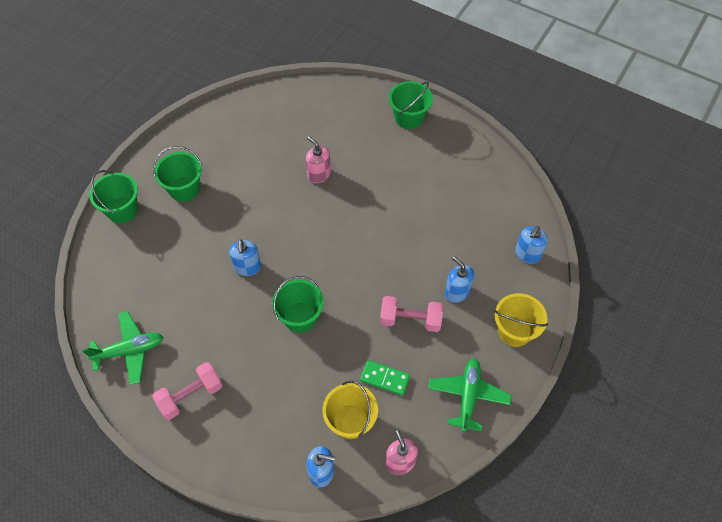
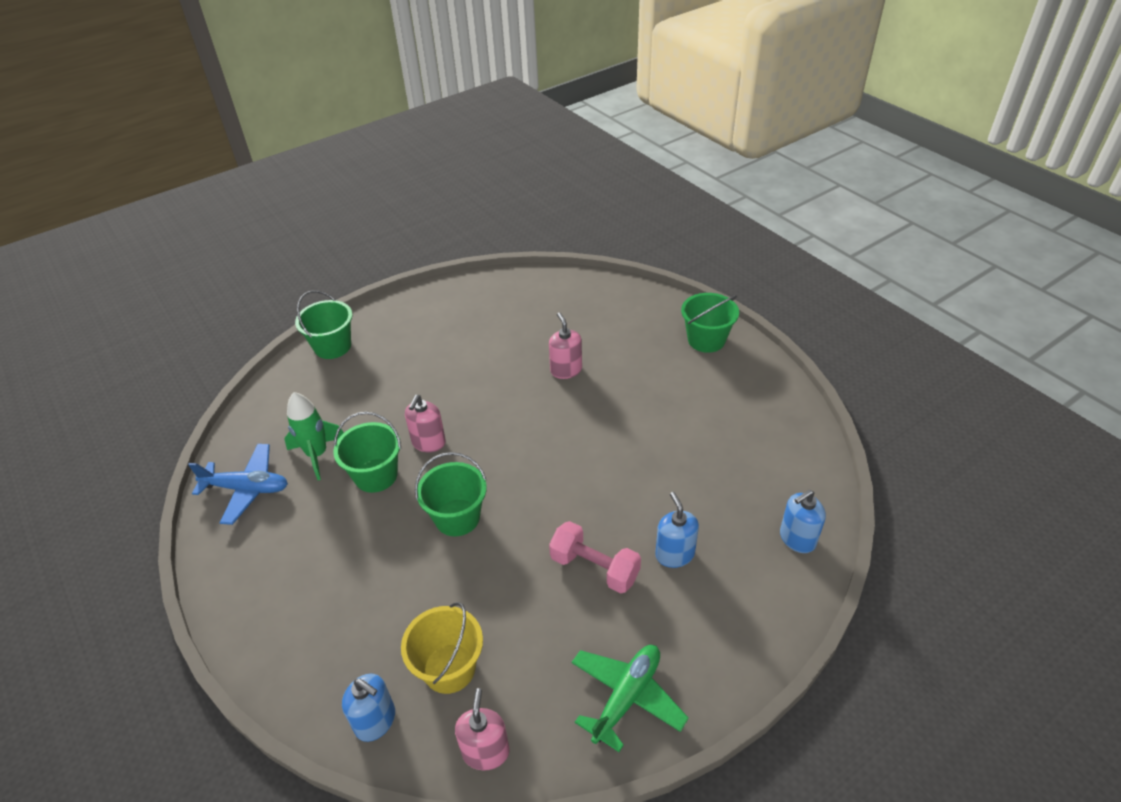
camera: 25 degrees right, 15 degrees down
(129, 350) = (247, 489): green plane -> blue plane
(167, 305) = (317, 455): none -> green rocket
(184, 189) = (408, 344): green bucket -> green bucket (376, 475)
(190, 396) = (279, 562): pink dumbbell -> none
(247, 267) = (428, 443): blue soap dispenser -> pink soap dispenser
(385, 378) = (523, 630): green domino -> none
(514, 331) = (735, 633): yellow bucket -> none

